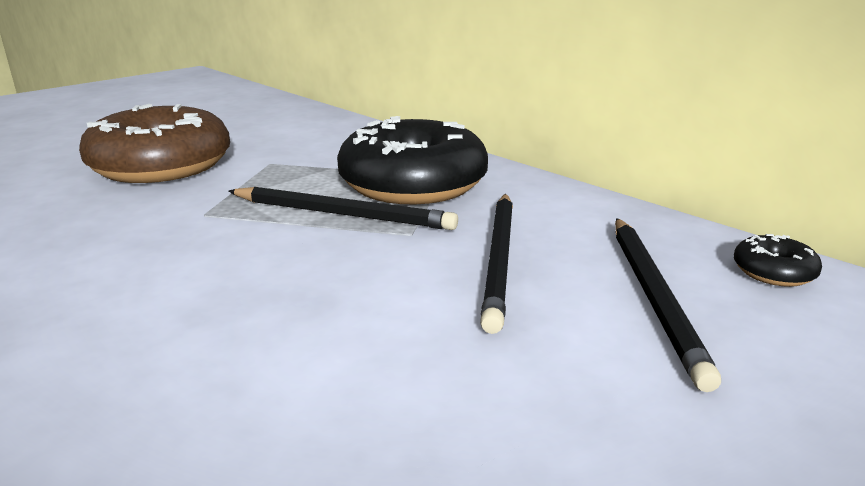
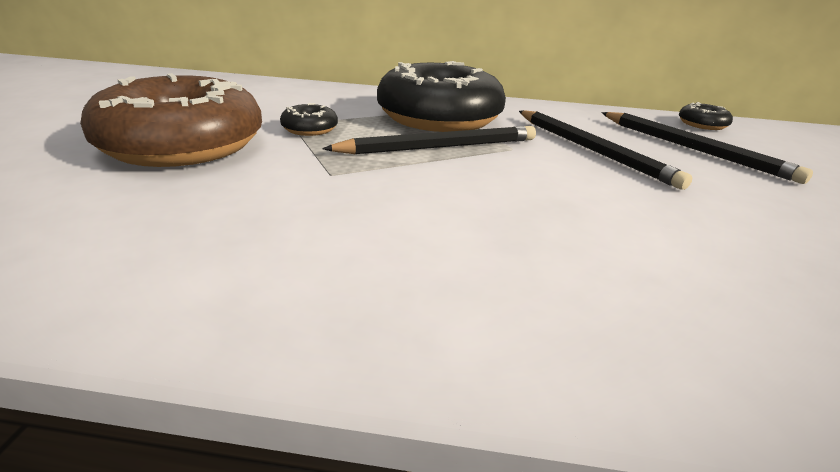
camera: 40 degrees left, 5 degrees up
(272, 171) = (310, 129): none -> black donut

